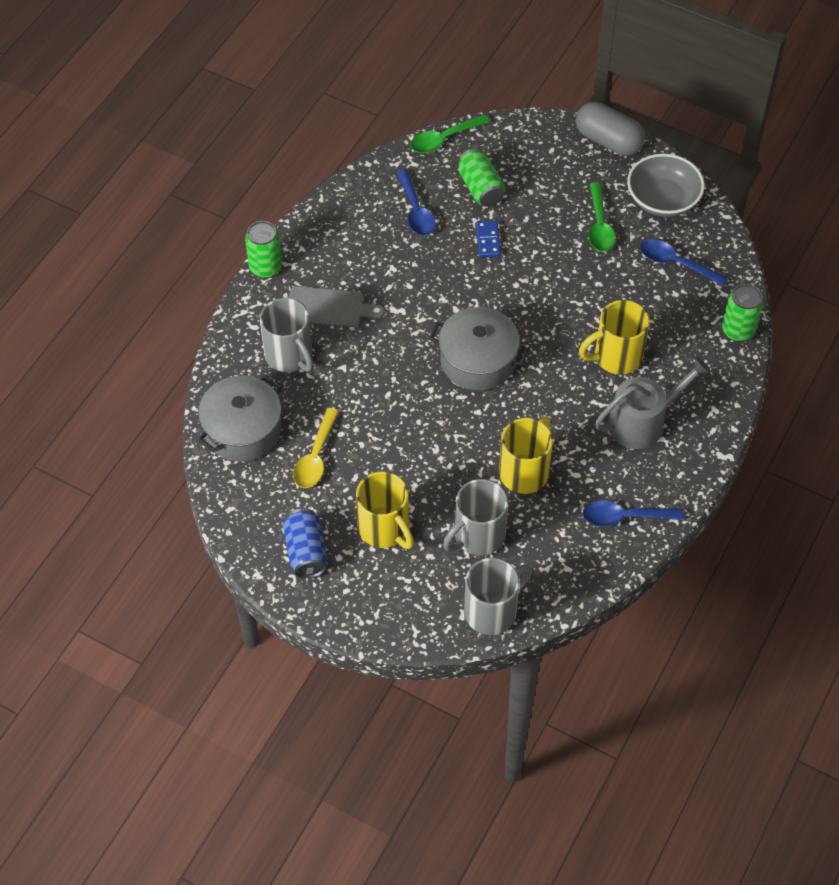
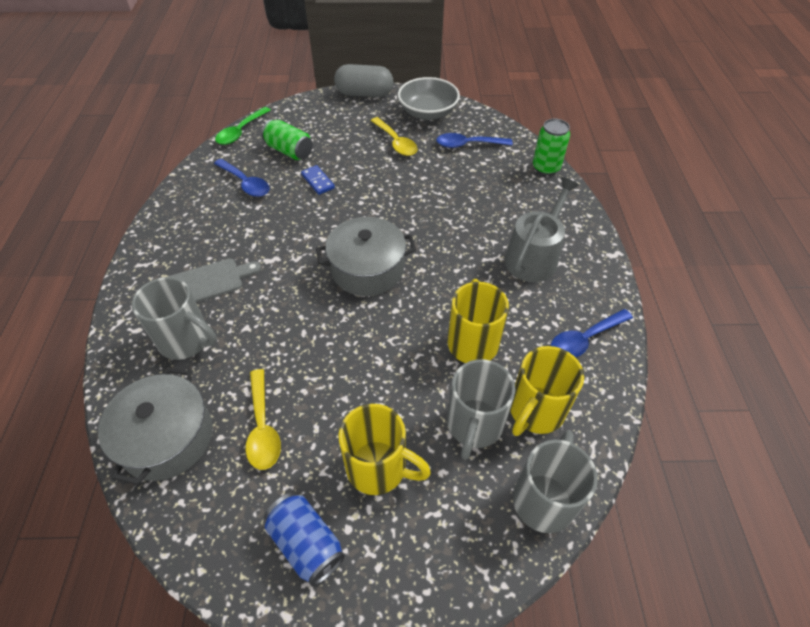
camera: 30 degrees left, 5 degrees down
(265, 267) = (127, 275): green can -> none
(599, 226) = (396, 142): green spoon -> yellow spoon
(616, 357) = (475, 220): yellow mug -> yellow mug (535, 411)

